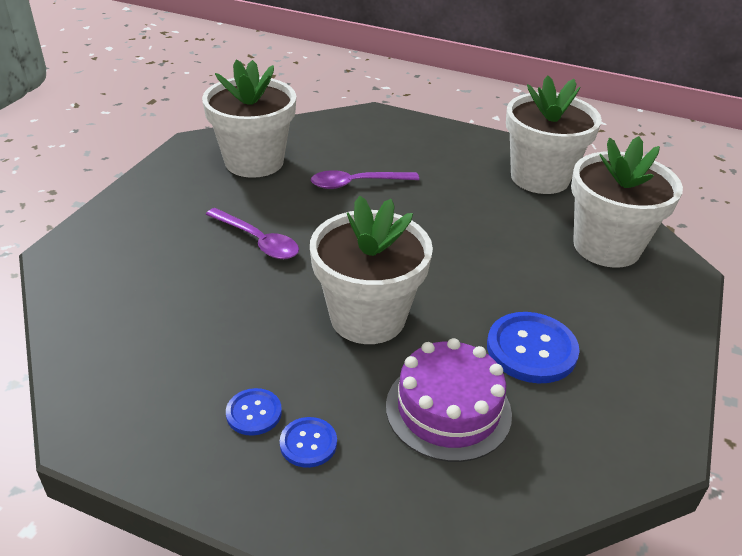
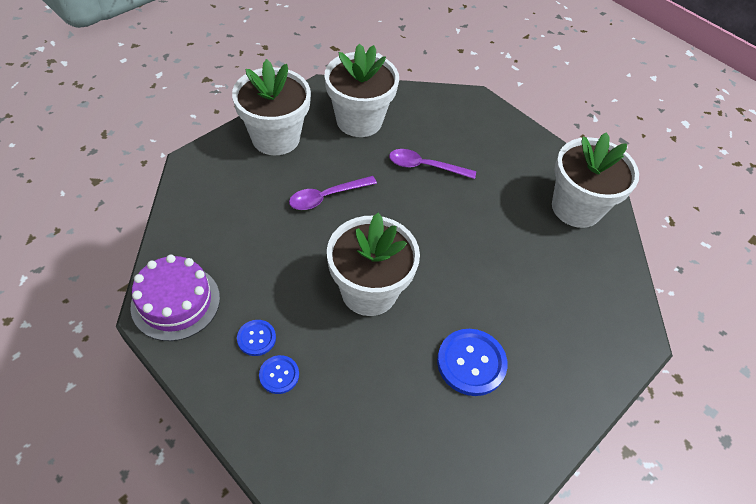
camera: 20 degrees right, 15 degrees up
(258, 241) = (326, 197): purple spoon -> purple spoon turned 90 degrees clockwise
(448, 409) = (383, 387): purple cake -> purple cake (175, 302)
(606, 246) = (589, 294): white flower pot -> white flower pot (276, 138)

